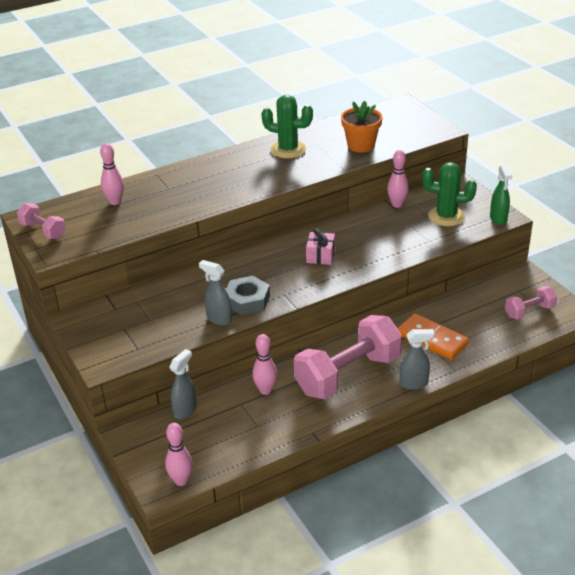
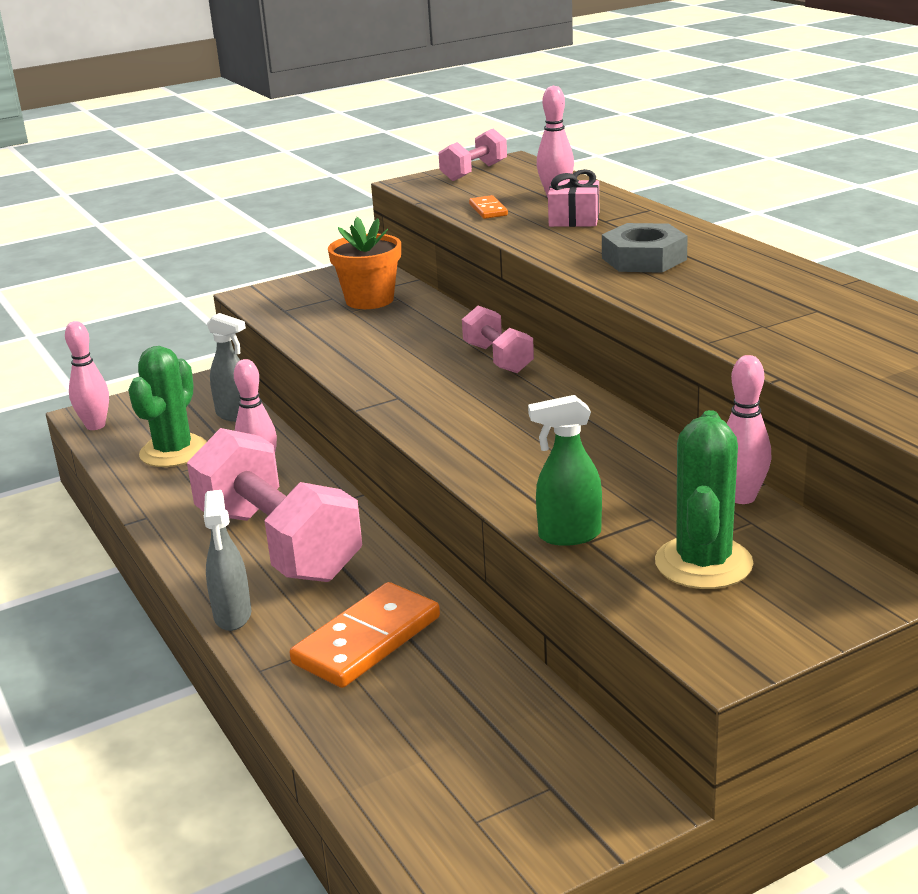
camera: 90 degrees right, 10 degrees down
(129, 225) = (488, 210): none -> orange domino
(219, 319) = (339, 353): grey spray bottle -> none
(247, 300) = (386, 369): grey nut -> grey nut (644, 259)
(288, 149) = (778, 289): green cactus -> green cactus (174, 452)
(320, 256) = (521, 421): pink gift -> pink gift (574, 219)
(361, 145) = (829, 353): orange flower pot -> orange flower pot (369, 300)
(498, 219) = (709, 644): green spray bottle -> green spray bottle (568, 535)
(529, 311) = (457, 799): pink dumbbell -> pink dumbbell (498, 358)

